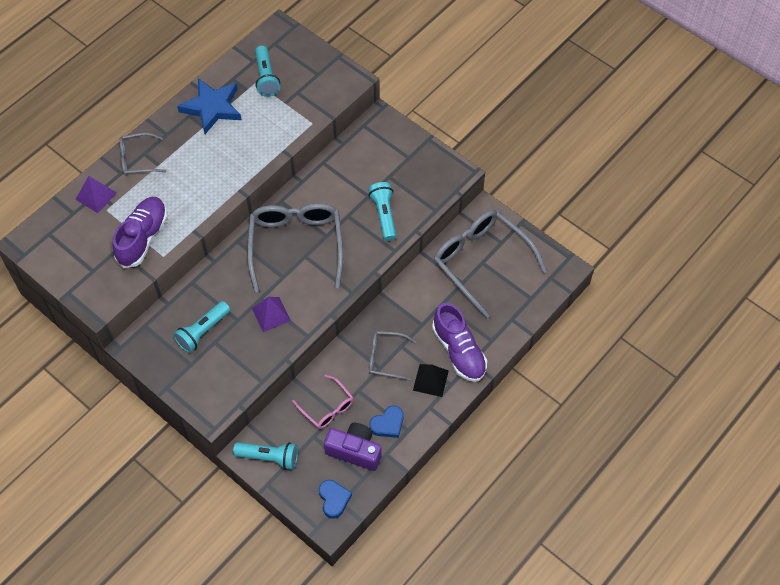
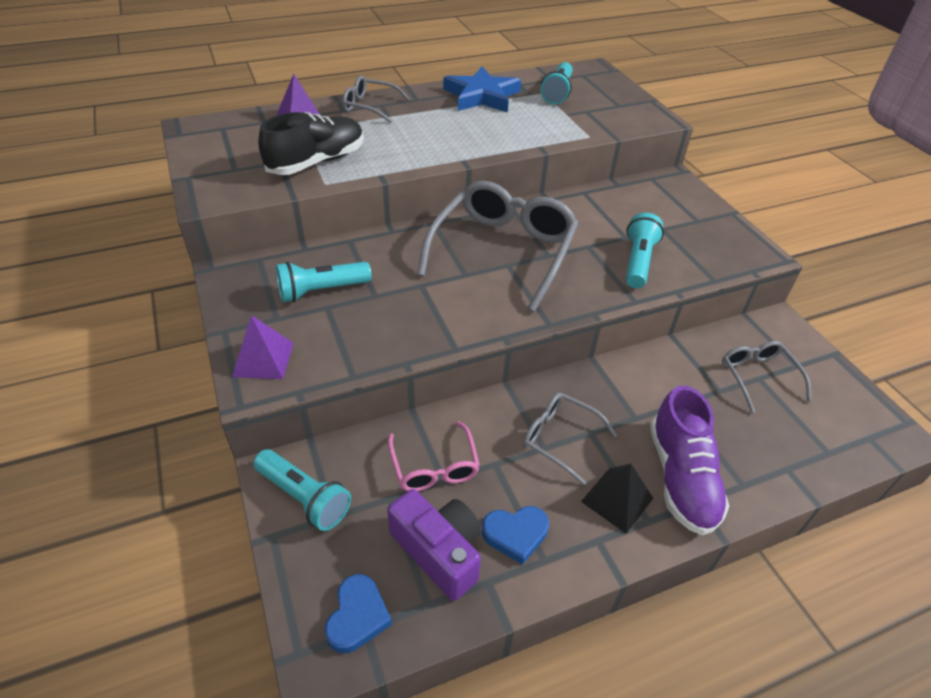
camera: 25 degrees right, 15 degrees down
(143, 238) = (317, 162): purple shoe -> black shoe
(271, 314) = (422, 306): purple pyramid -> purple pyramid (263, 359)
(481, 262) = (758, 377): grey glasses -> grey glasses, size x0.51

